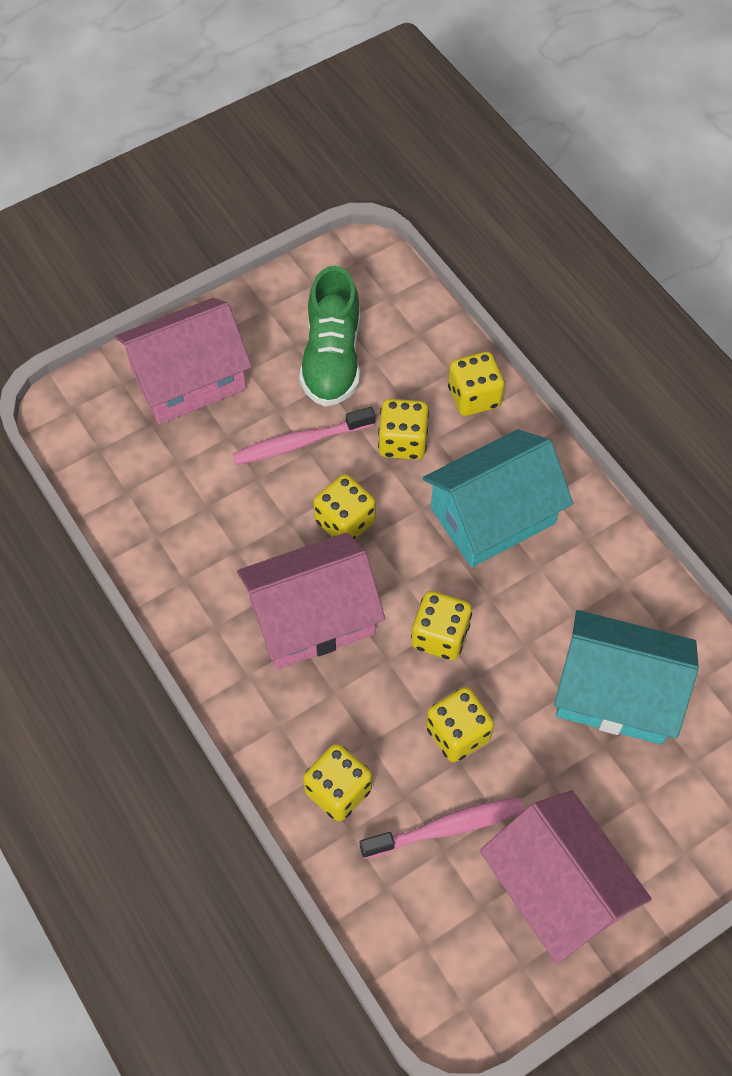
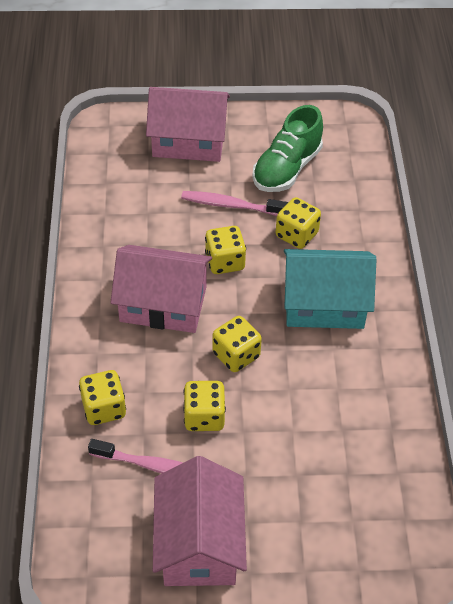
camera: 30 degrees right, 10 degrees down
(474, 397) = (363, 231): yellow dice -> none
(616, 693) = (329, 449): turquoise house -> none

